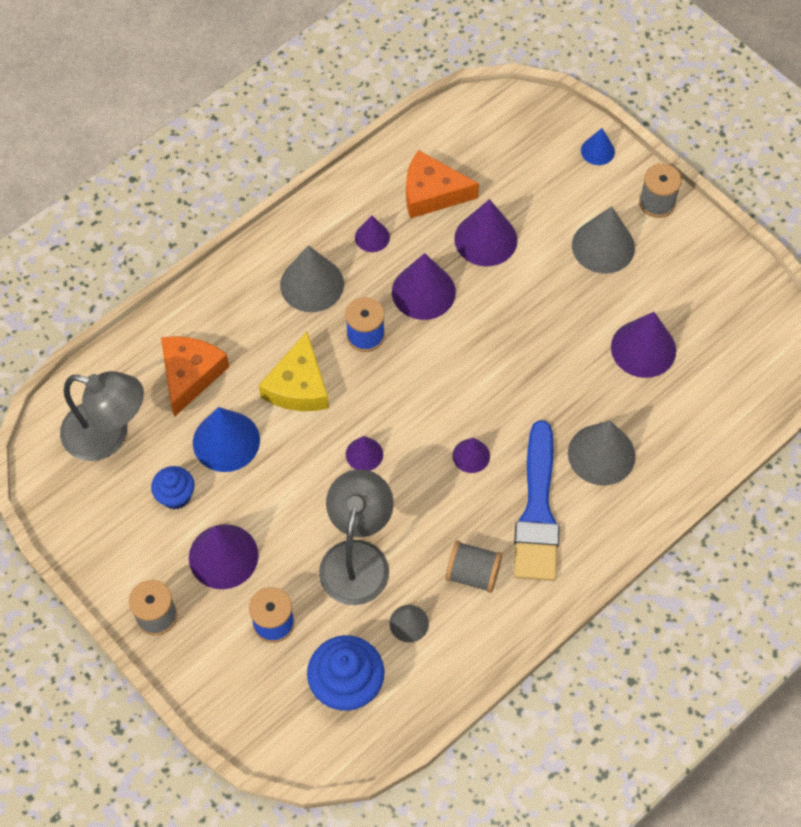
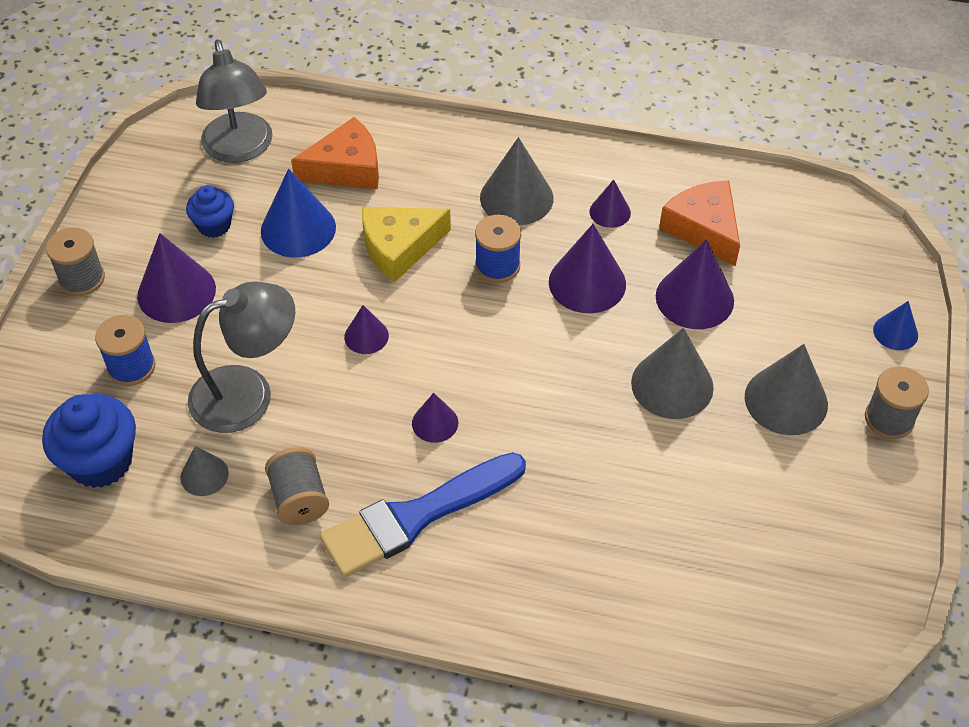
camera: 55 degrees right, 10 degrees down
(601, 454) = (532, 538): grey cone -> grey cone (672, 385)
(643, 348) = (696, 506): purple cone -> none

